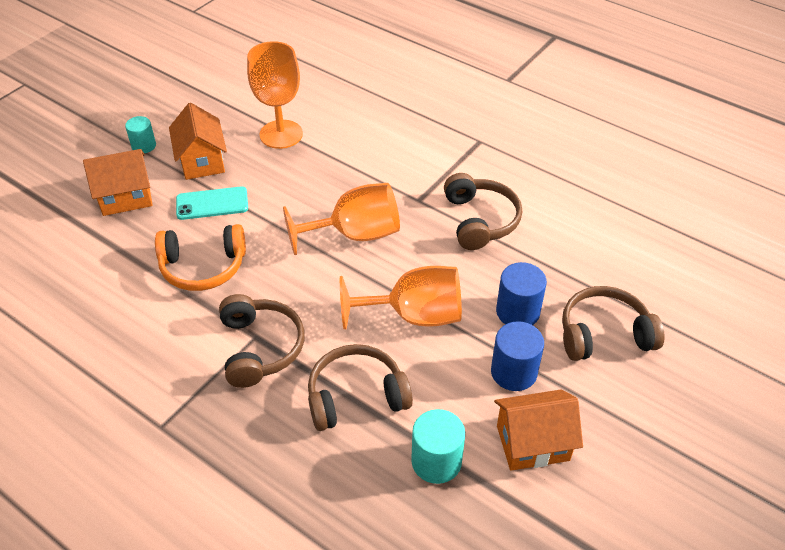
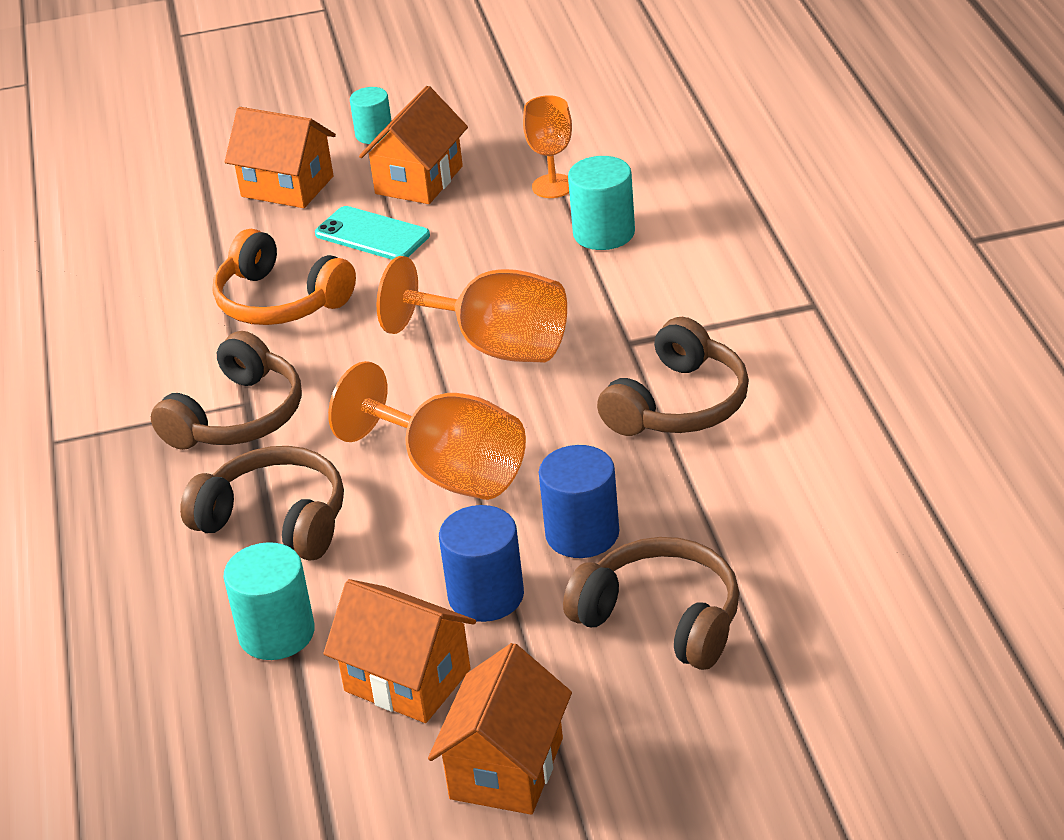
camera: 45 degrees right, 10 degrees down
(281, 134) = (553, 186): orange goblet -> orange goblet, size x0.59
(337, 148) = (604, 233): none -> turquoise cylinder
(634, 458) = (506, 768): none -> orange house

